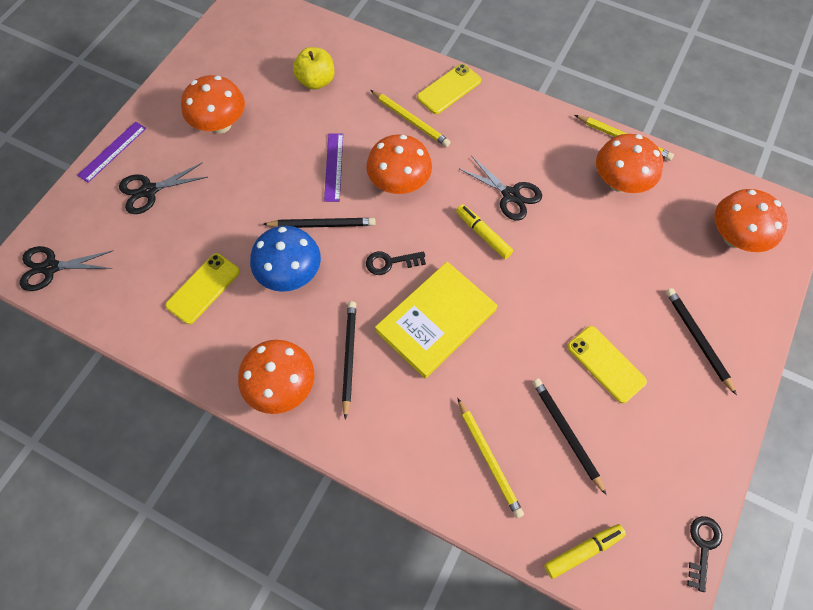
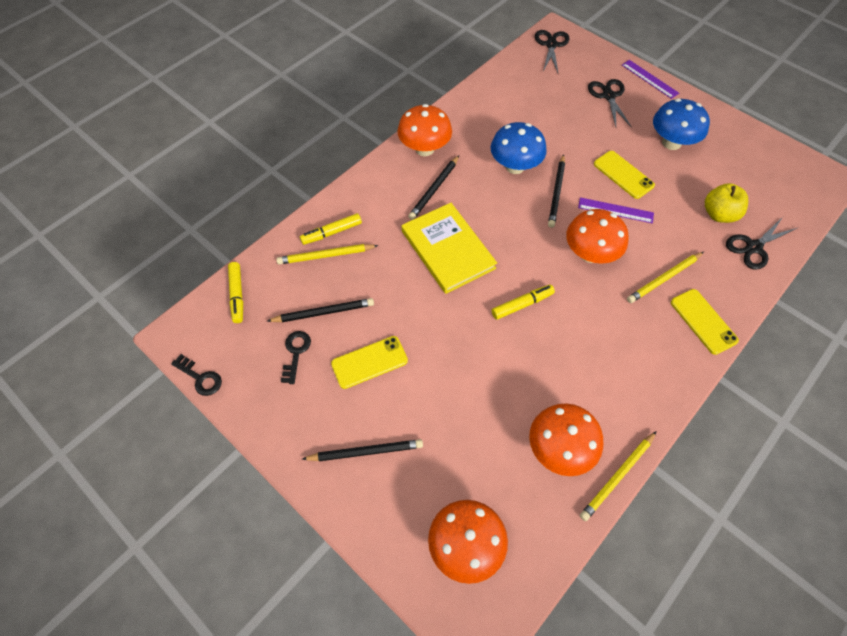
camera: 105 degrees right, 5 degrees down
(203, 288) = (515, 117): yellow phone -> yellow phone (623, 175)
(220, 124) = (671, 143): orange mushroom -> blue mushroom
(349, 357) = (434, 189): black pencil -> black pencil turned 105 degrees clockwise
(390, 262) = (509, 231): black key -> black key (296, 353)
(452, 463) = (331, 233): none -> yellow marker
(510, 195) = (561, 339): black scissors -> black scissors (753, 247)

